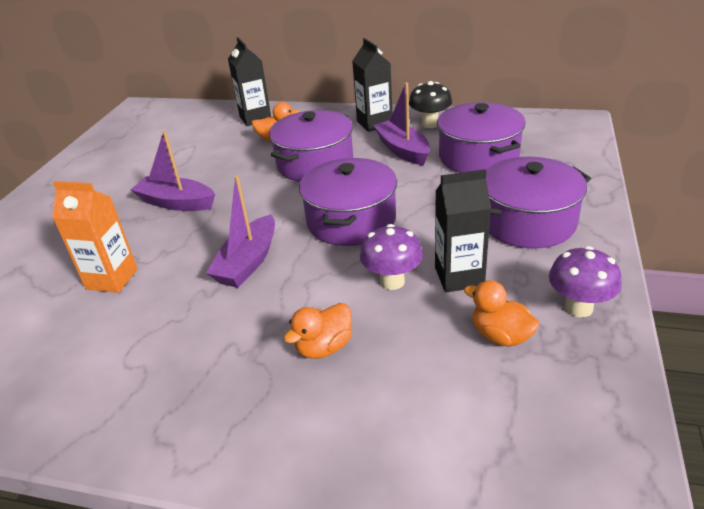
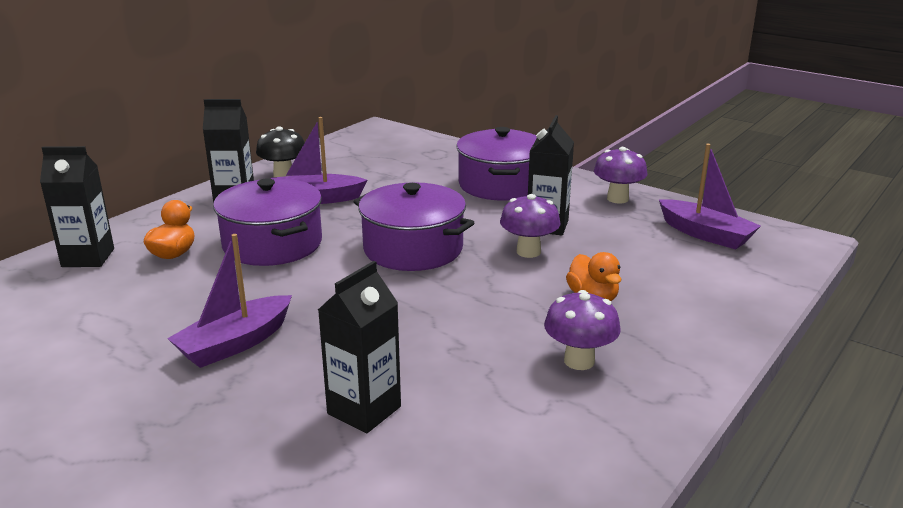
camera: 70 degrees left, 10 degrees down
(112, 279) = (364, 410): orange carton -> black carton
(206, 367) = (579, 361): none -> purple mushroom
(248, 262) = (426, 314): purple boat -> purple boat (705, 234)
(478, 157) = (378, 174): purple pot -> none
(500, 336) = (628, 230): orange duck -> none

